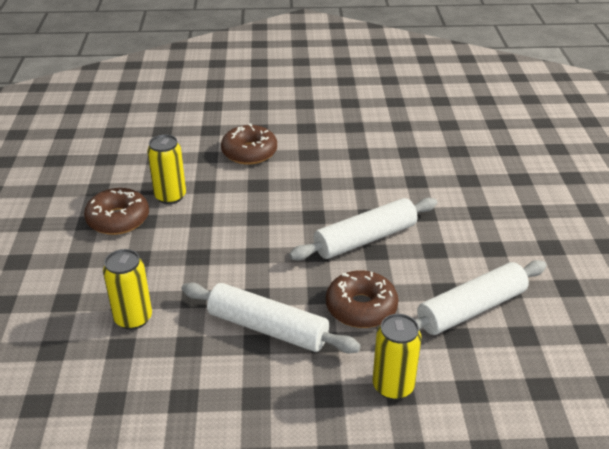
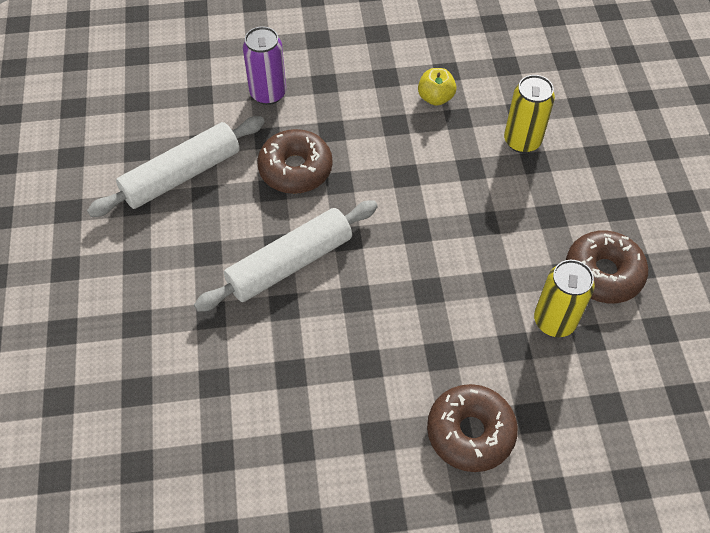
camera: 175 degrees right, 20 degrees up
(205, 368) = (435, 98): none -> yellow apple
(267, 328) = (387, 140): white rolling pin -> none
(393, 386) = (268, 93): yellow can -> purple can

